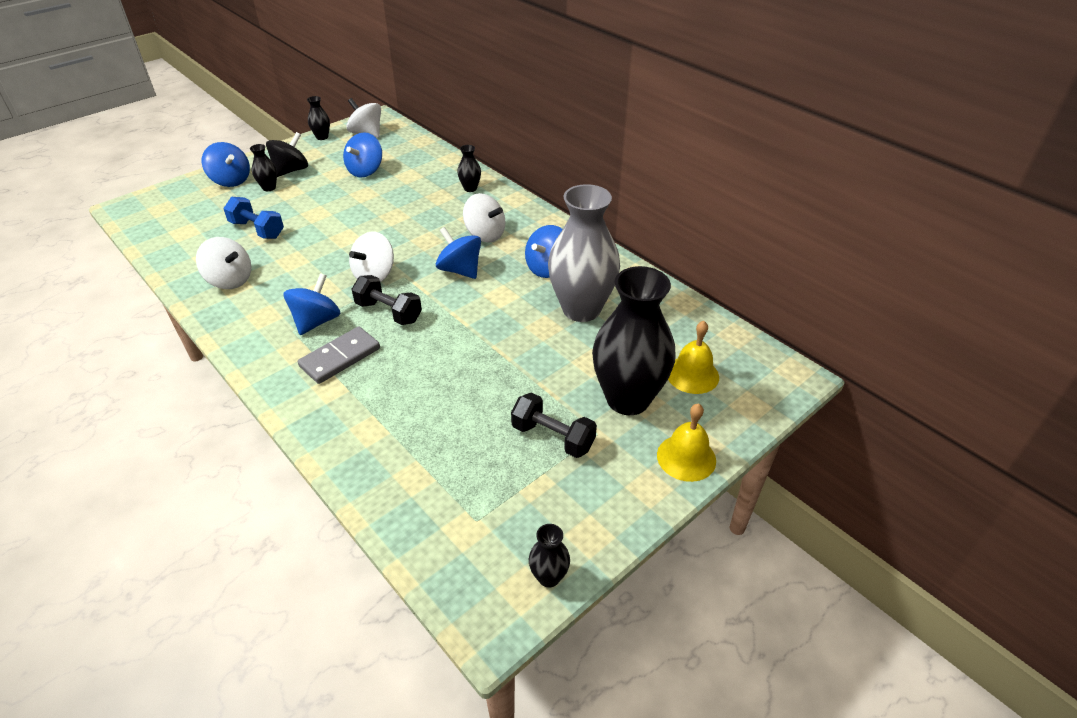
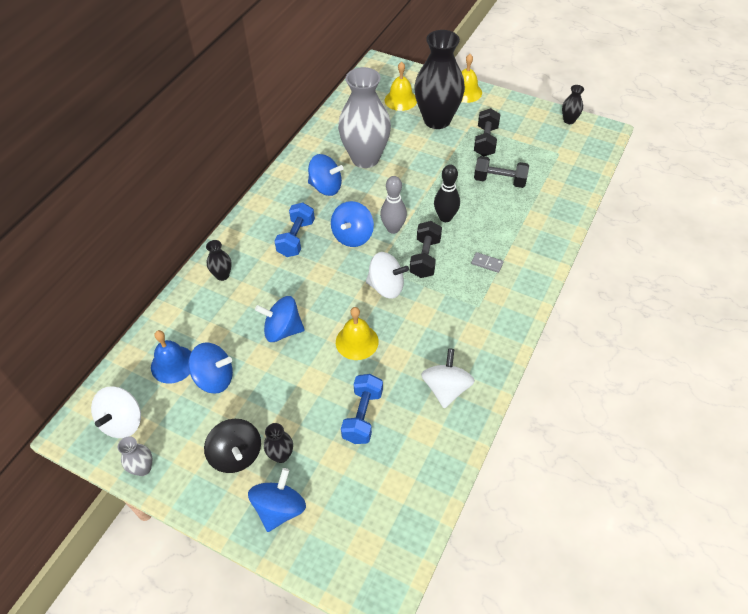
camera: 110 degrees left, 10 degrees up
(291, 170) = (236, 455): black spinning top -> black spinning top turned 135 degrees counterclockwise
(316, 321) = (460, 296): blue spinning top -> blue spinning top (283, 330)
(322, 137) = (143, 468): black vase -> grey vase
(330, 243) = (357, 341): none -> yellow bell
(340, 357) = (487, 263): grey domino -> grey domino, size x0.51
(397, 156) = (173, 364): none -> blue bell
(435, 346) = (445, 217): none -> black bowling pin
(449, 301) = (393, 228): none -> grey bowling pin
(463, 421) = (499, 181): none -> black dumbbell
(485, 234) = (296, 238): white spinning top -> blue dumbbell

